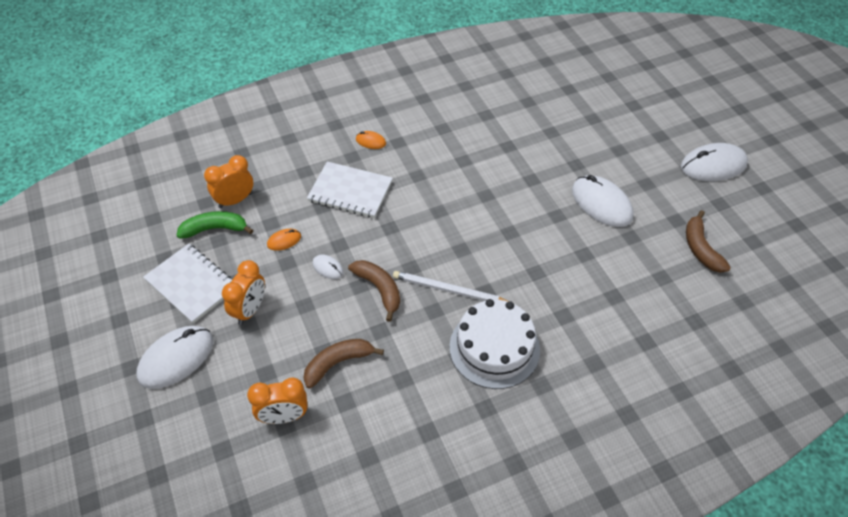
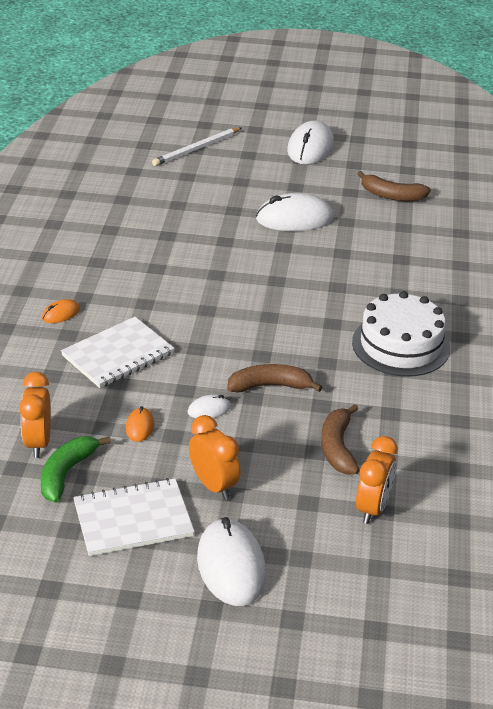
camera: 60 degrees left, 15 degrees down
(449, 290) = (311, 343): white pencil -> white pencil (196, 149)

